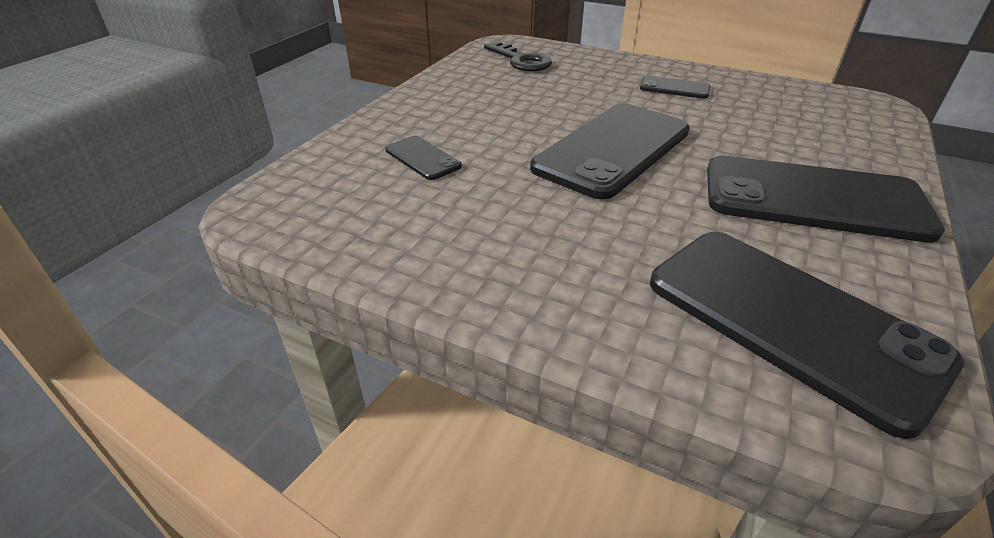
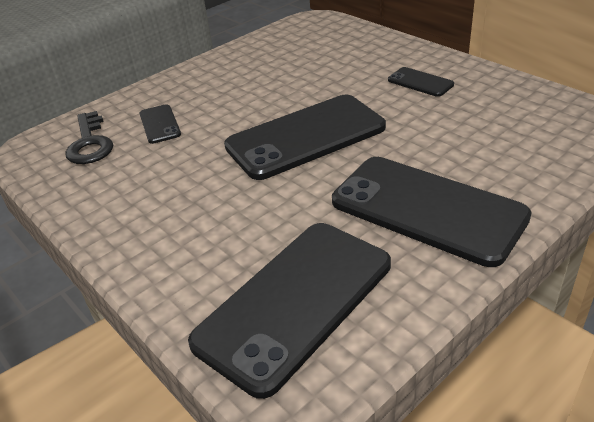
camera: 25 degrees right, 0 degrees up
(521, 61) = (312, 40): black key -> black key (90, 143)
(790, 321) = (295, 302): black phone -> black phone turned 60 degrees clockwise

